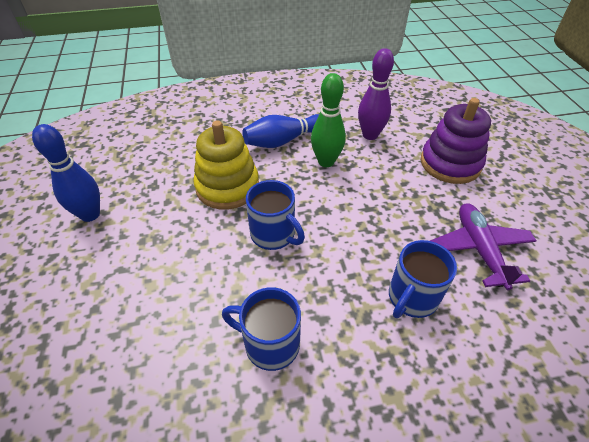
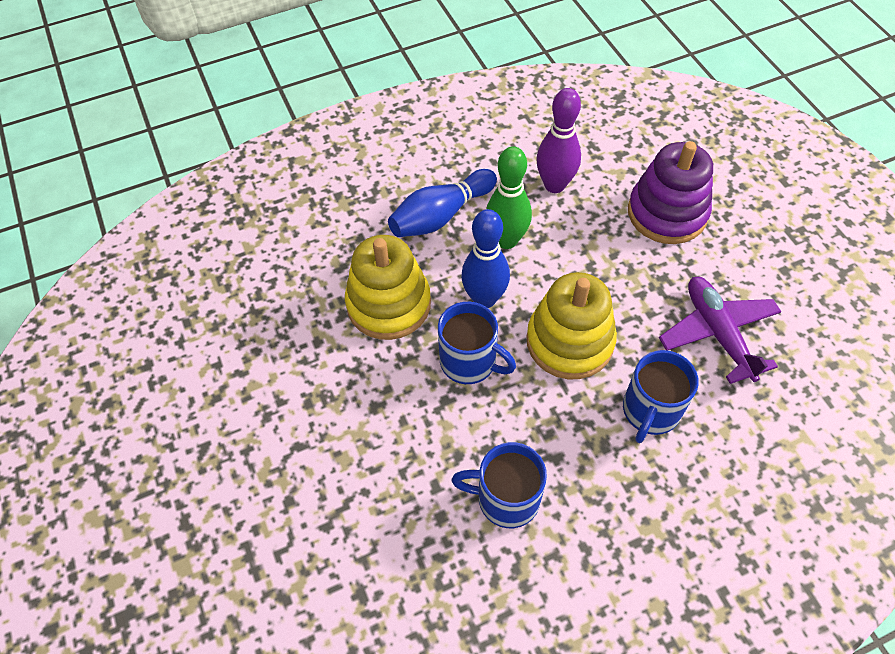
camera: 10 degrees left, 10 degrees up
(90, 215) = (225, 380): blue bowling pin -> blue bowling pin (484, 299)
(356, 234) = (569, 341): none -> yellow stacking toy

